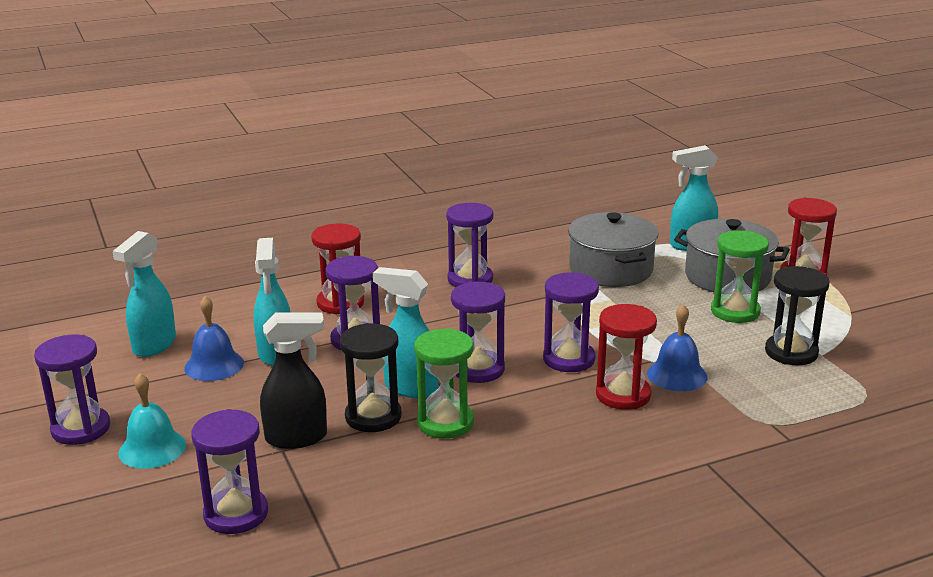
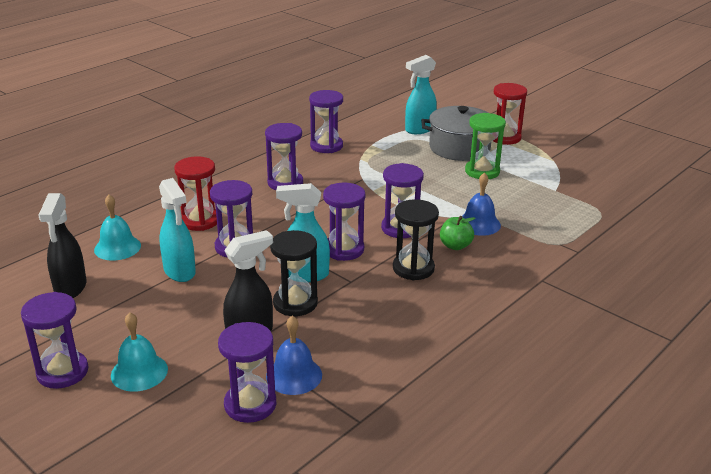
camera: 25 degrees left, 5 degrees up
(154, 346) = (70, 288): turquoise spray bottle -> black spray bottle
(214, 365) = (136, 292): blue bell -> blue bell (294, 375)
(232, 314) = (117, 247): none -> turquoise bell
(445, 423) = (351, 294): green hourglass -> none
(554, 245) = (326, 146): none -> purple hourglass
(611, 269) = (379, 157): grey pot -> none
(623, 395) = (455, 246): red hourglass -> green apple
(791, 352) = (536, 193): black hourglass -> black hourglass (413, 268)

